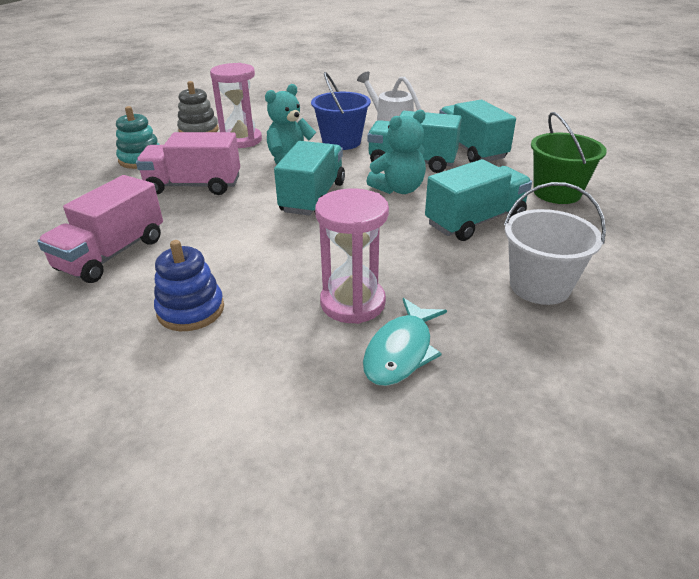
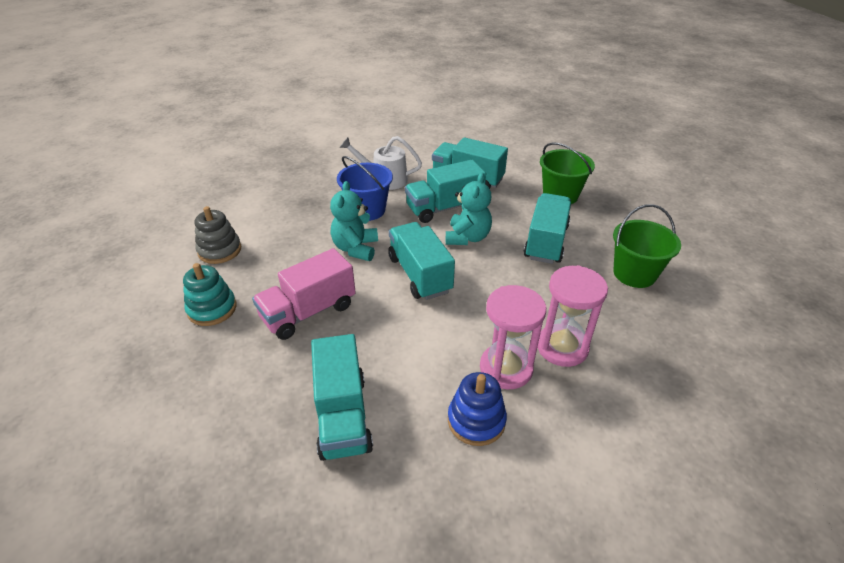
camera: 40 degrees left, 5 degrees up
(112, 254) = (342, 415): pink truck -> turquoise truck
(241, 140) = (279, 244): pink hourglass -> pink hourglass (506, 368)
(401, 351) = (629, 364): turquoise fish -> none
(539, 286) = (634, 274): white bucket -> green bucket

